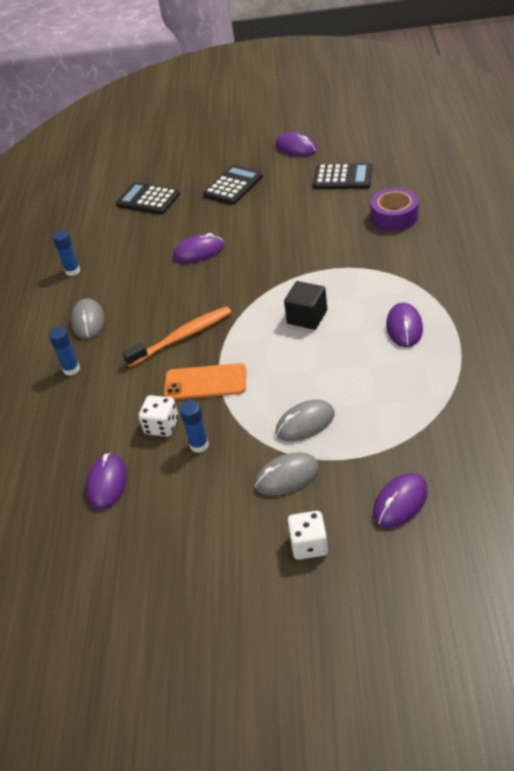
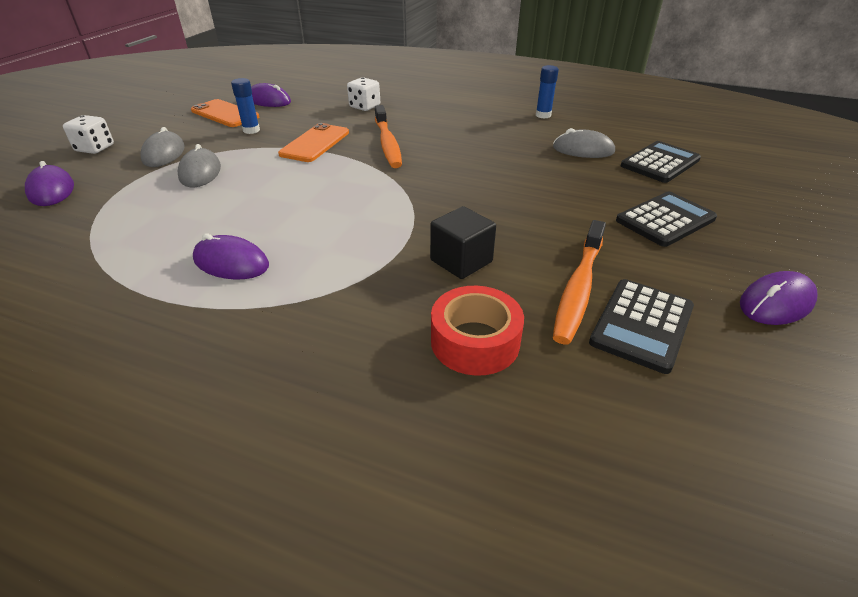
camera: 105 degrees right, 5 degrees down
(71, 369) = (403, 102): blue glue stick -> none
(88, 321) = (459, 113): grey mouse -> grey mouse (583, 150)
(162, 426) = (292, 122): white dice -> white dice (364, 107)
(165, 497) = (225, 114): none -> orange phone
(198, 251) = (522, 172): purple mouse -> none
(233, 186) = (665, 220): black calculator -> black calculator turned 90 degrees counterclockwise
(307, 317) = (334, 206): black cube -> black cube (461, 261)
(326, 199) = (579, 287): none -> orange toothbrush
(394, 217) = (475, 341): purple tape -> red tape

